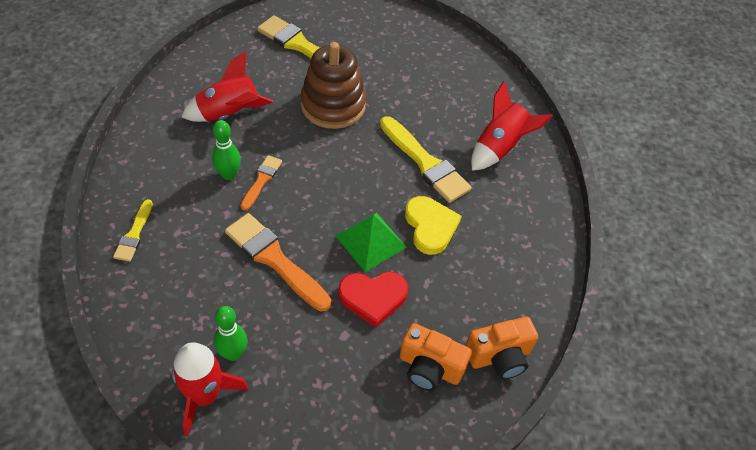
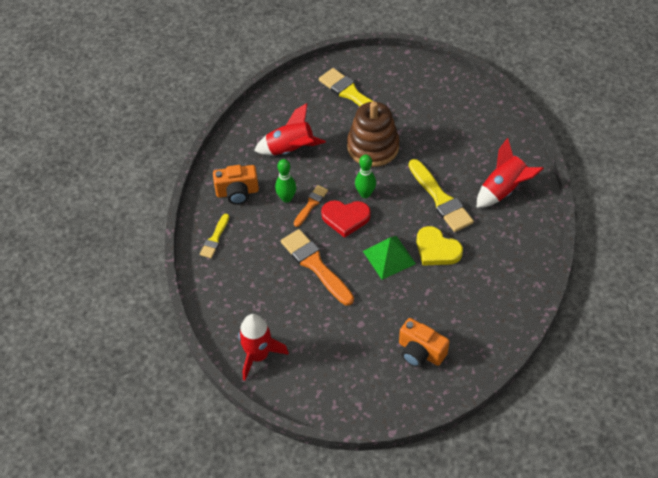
camera: 15 degrees right, 0 degrees up
(233, 353) = (280, 329): green bowling pin -> green bowling pin (365, 194)
(373, 298) = (385, 299): red heart -> red heart (345, 218)
(430, 227) = (436, 249): yellow heart -> yellow heart turned 135 degrees clockwise
(499, 357) = (474, 349): orange camera -> orange camera (237, 192)

